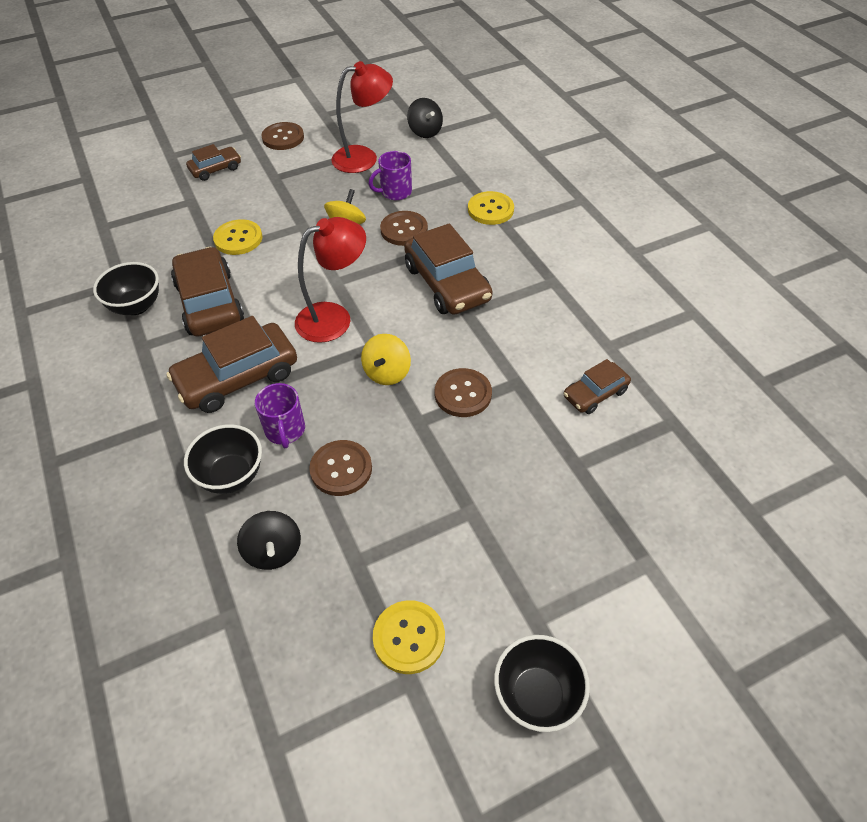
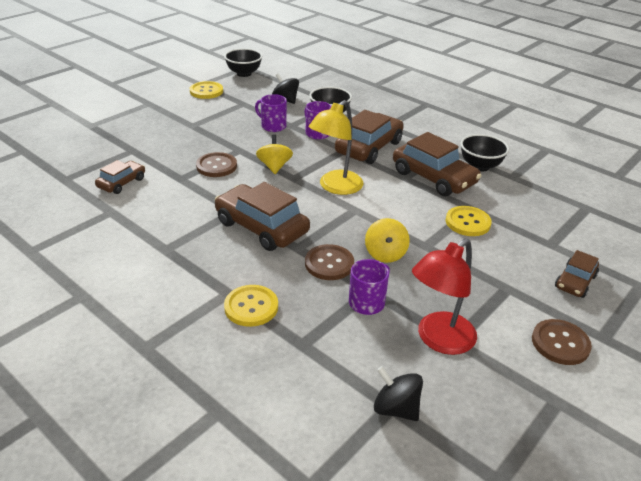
camera: 155 degrees right, 15 degrees down
(334, 318) = (335, 187): red lamp -> yellow lamp
(341, 469) = (273, 126): brown button -> purple mug
(537, 695) = (144, 88): black bowl -> black bowl (244, 73)

